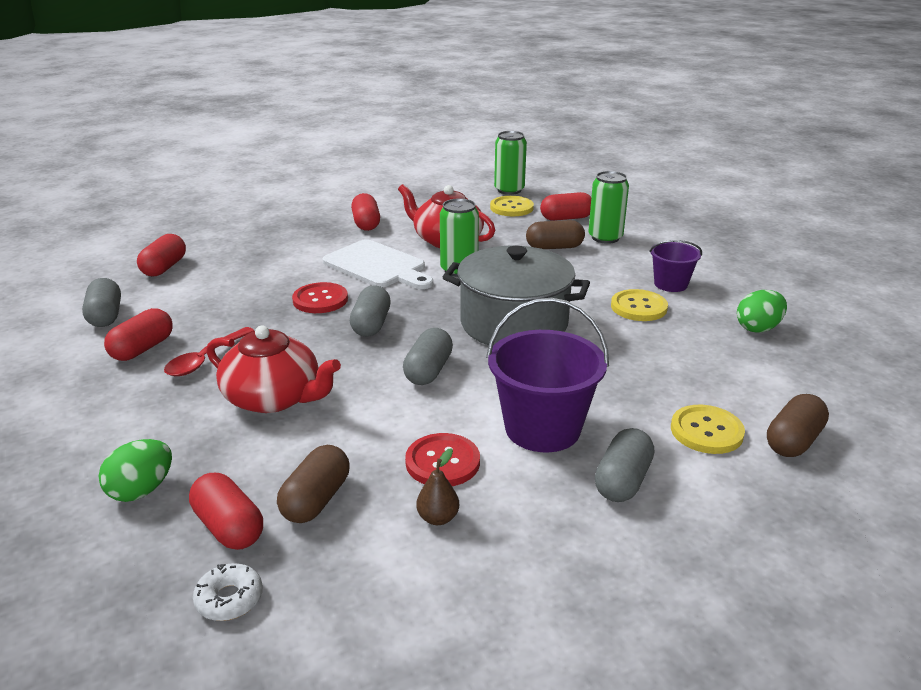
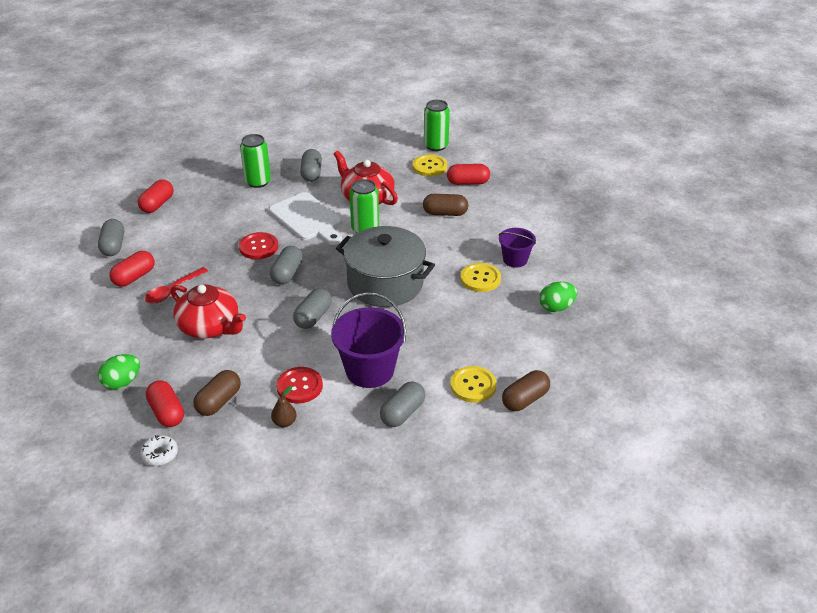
camera: 10 degrees right, 10 degrees up
(366, 223) = (311, 173): red capsule -> grey capsule
(605, 238) = (489, 207): green can -> green can (258, 182)

